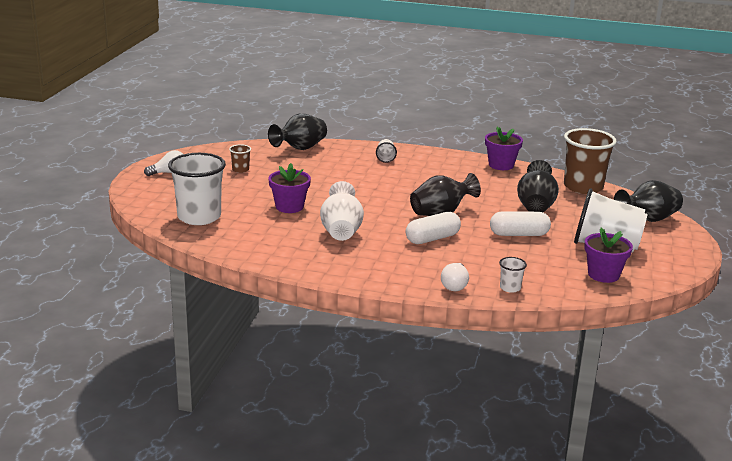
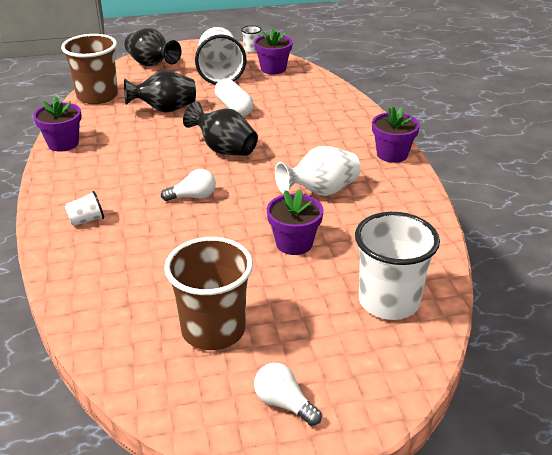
camera: 115 degrees left, 10 degrees up
(240, 169) = (213, 330): brown cup -> brown cup, size x2.29
(300, 148) = (92, 303): black vase -> none
(367, 277) = (392, 154): none -> purple flower pot
(432, 238) = (284, 142): white capsule -> none
(455, 285) = (357, 116): white light bulb -> white light bulb (193, 196)
(510, 288) = (335, 96): white cup -> white cup (251, 49)

